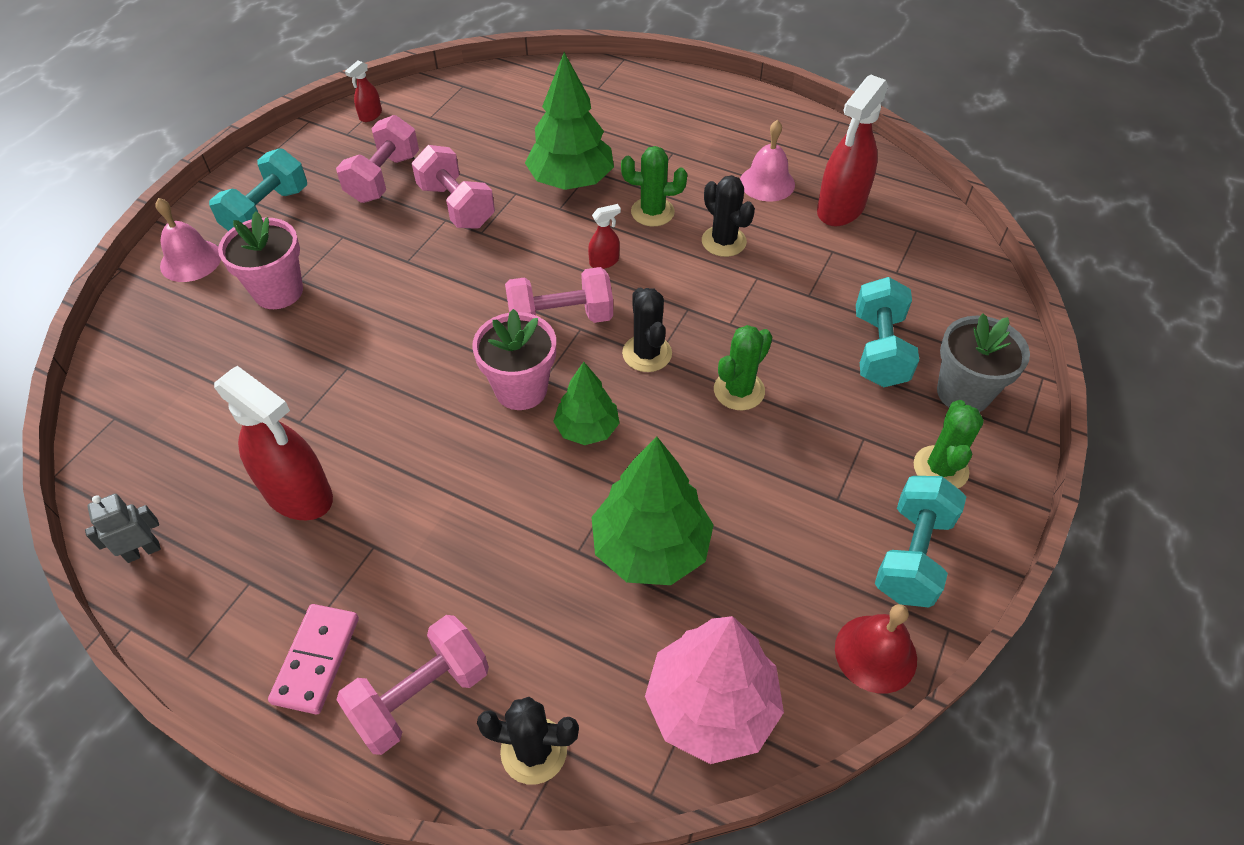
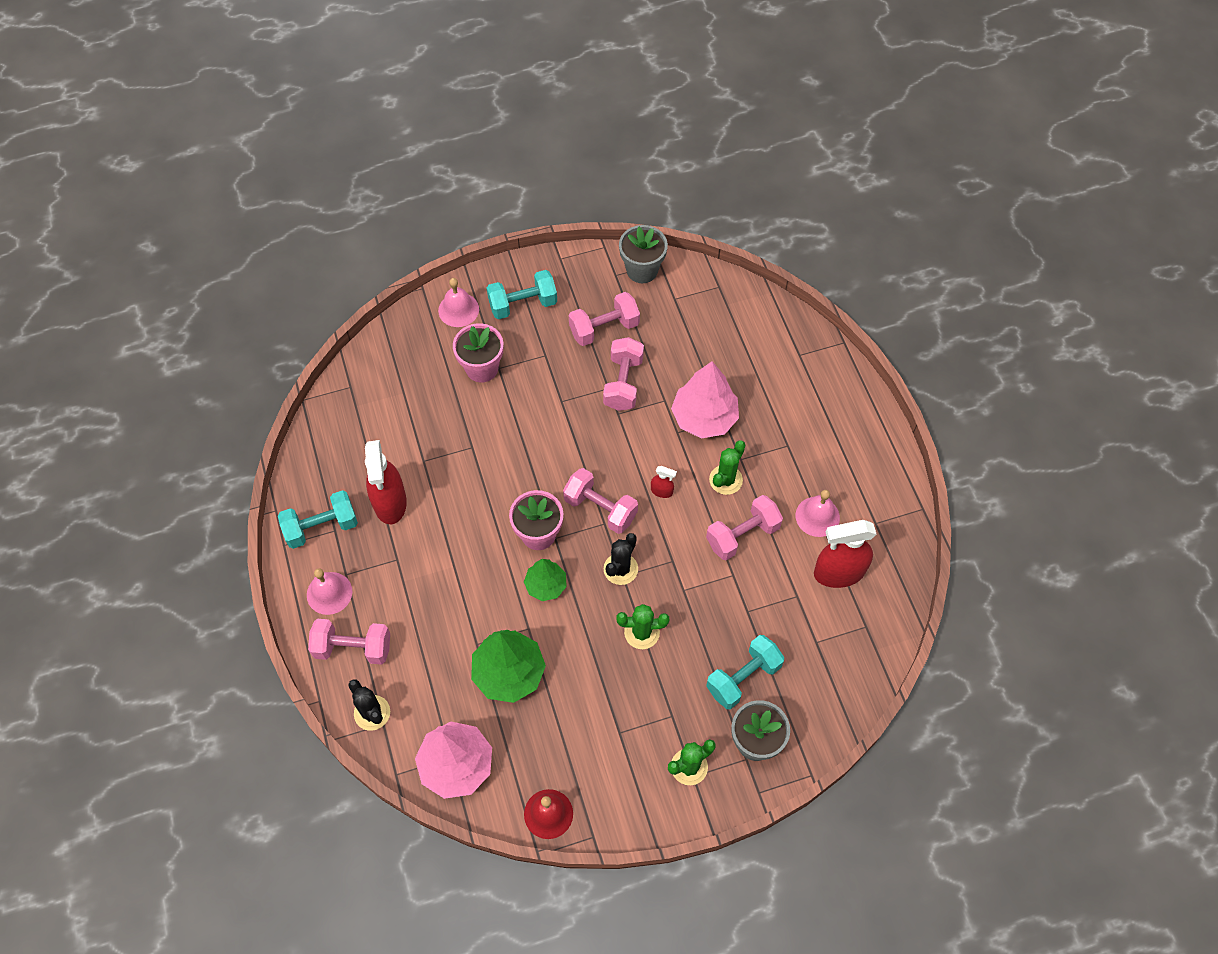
camera: 45 degrees right, 10 degrees up
(143, 551) = (307, 475): grey robot -> none
(316, 660) = (329, 593): pink domino -> pink bell
(370, 115) = (642, 270): red spray bottle -> grey flower pot
(571, 181) = (704, 418): green tree -> pink tree
(652, 212) = (725, 480): green cactus -> green cactus turned 75 degrees clockwise
(723, 241) = (742, 535): black cactus -> pink dumbbell
(912, 555) = (619, 791): turquoise dumbbell -> turquoise dumbbell (321, 527)

